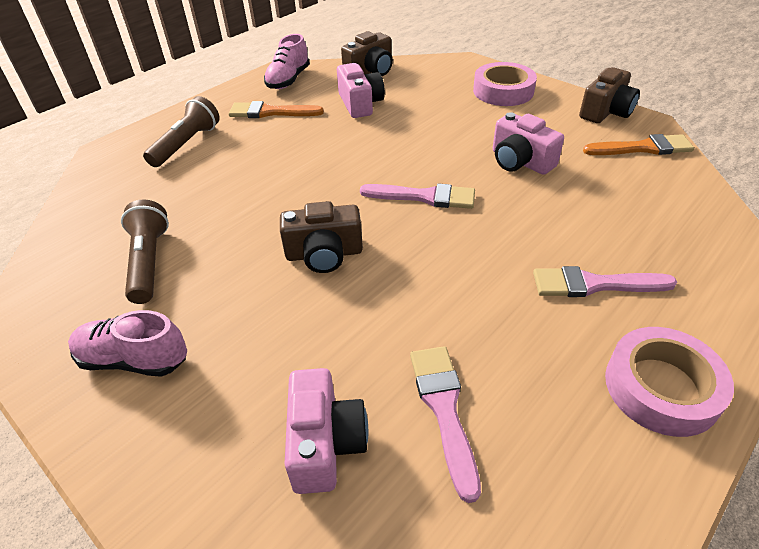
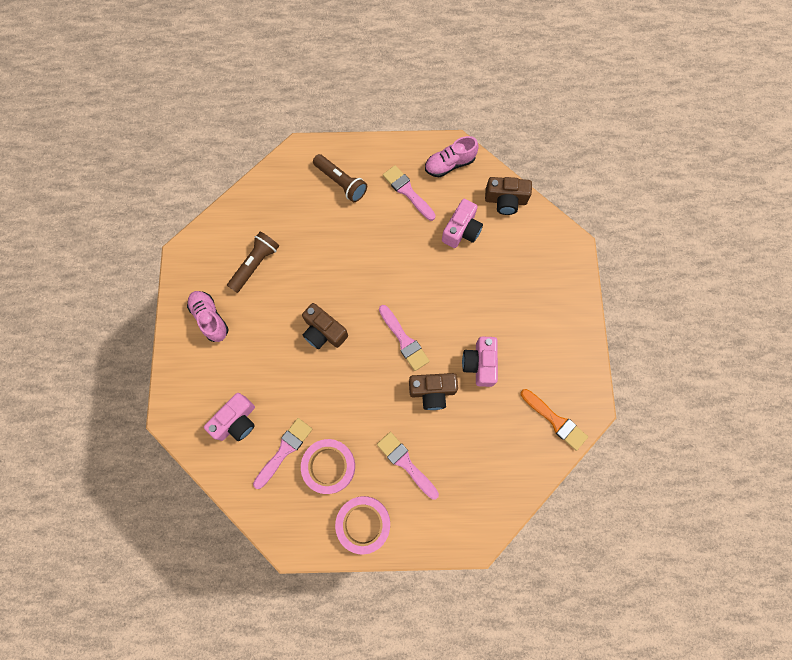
camera: 45 degrees right, 30 degrees up
(187, 144) = (341, 182): brown flashlight -> brown flashlight turned 60 degrees clockwise
(270, 112) = (407, 191): orange brush -> pink brush
(503, 91) = (554, 299): pink tape -> pink tape (329, 466)
(606, 112) = (583, 376): brown camera -> brown camera (432, 391)

